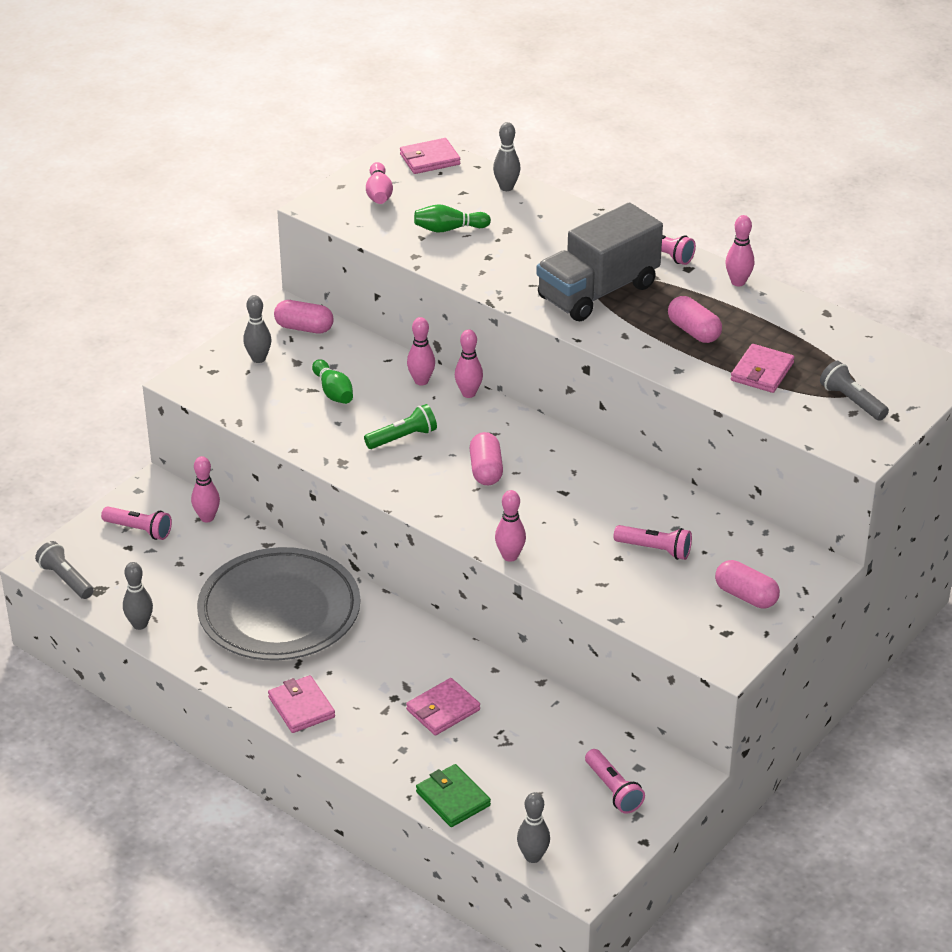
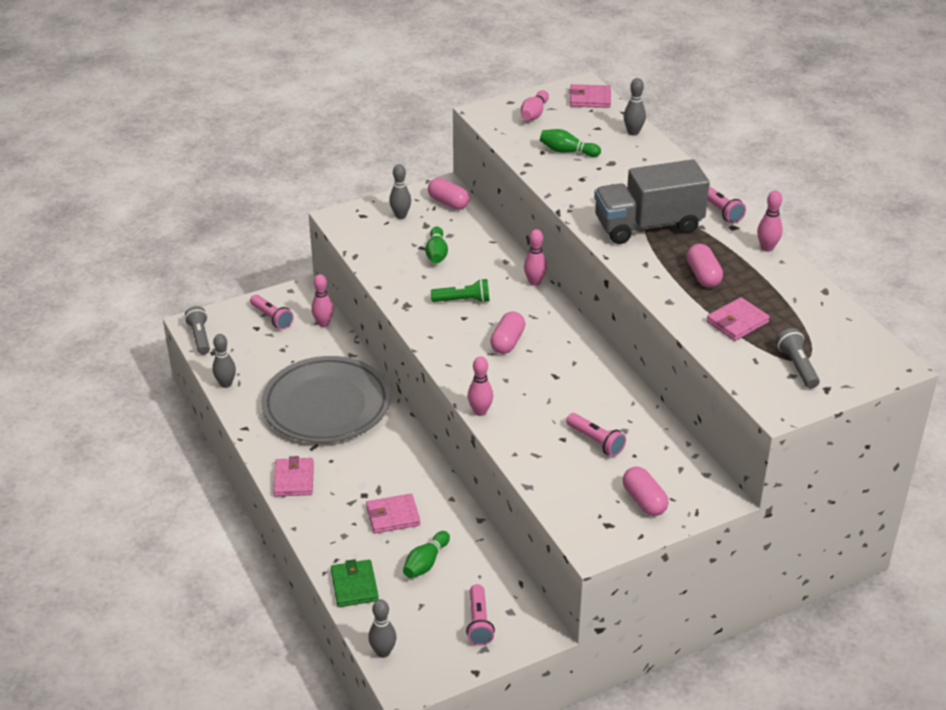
camera: 25 degrees right, 0 degrees up
(421, 381) = (506, 263): pink bowling pin -> none
(514, 747) = (426, 563): none -> green bowling pin

